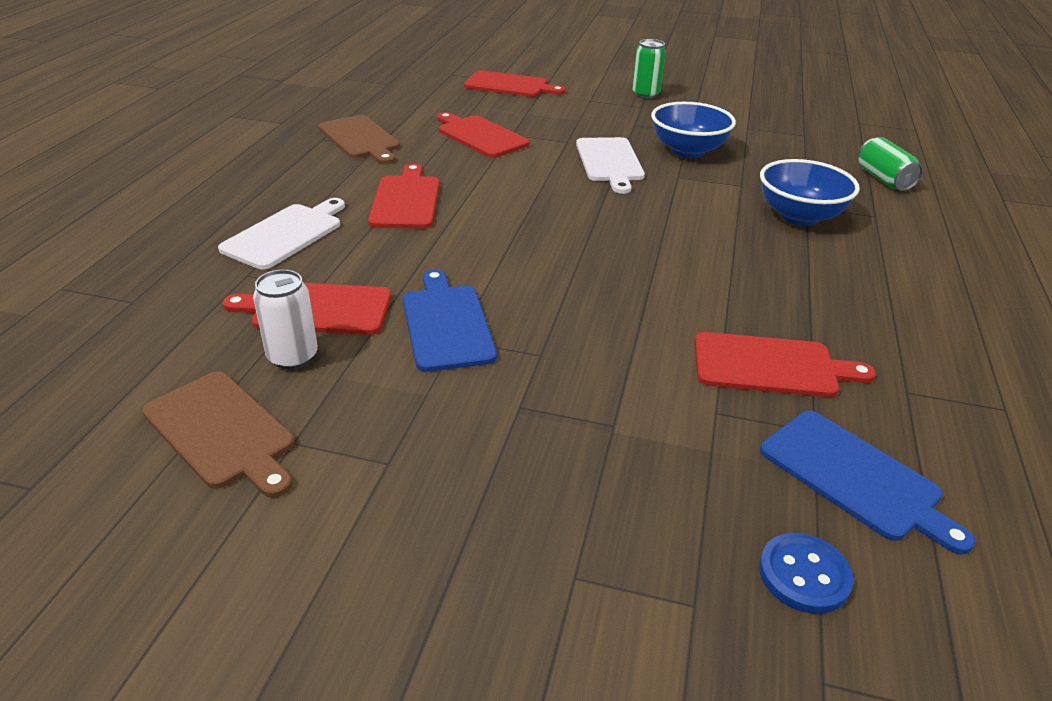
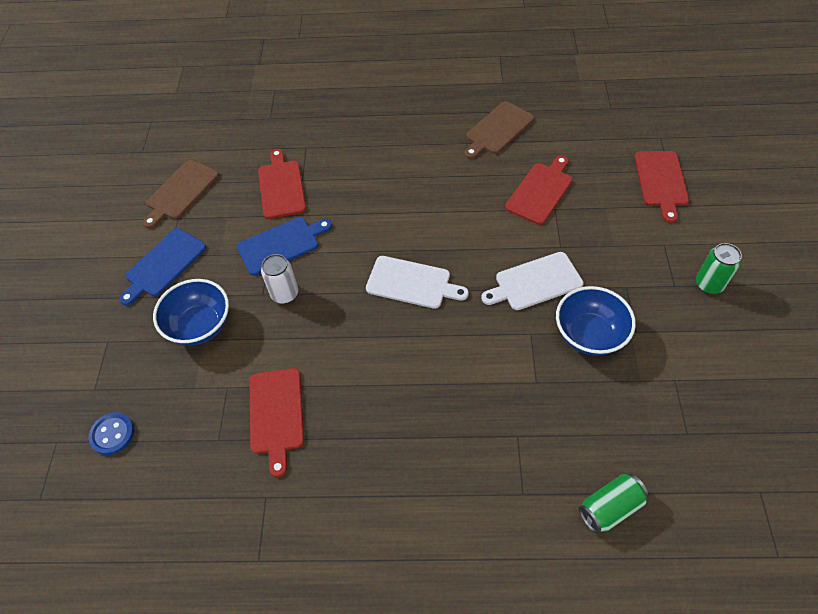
camera: 80 degrees right, 20 degrees up
(285, 234) = (353, 145): white cutting board -> white cutting board (412, 283)
(293, 357) = (238, 194): white can -> white can (285, 294)
(406, 200) = (417, 182): red cutting board -> none
(799, 216) = (495, 430): blue bowl -> blue bowl (200, 326)
(855, 477) = (181, 461): blue cutting board -> blue cutting board (164, 265)

